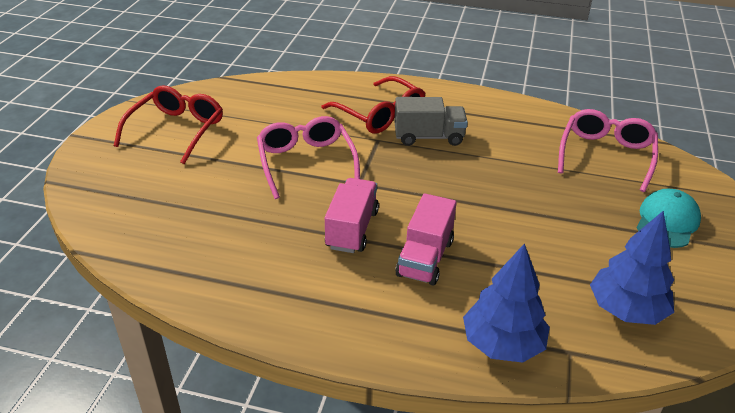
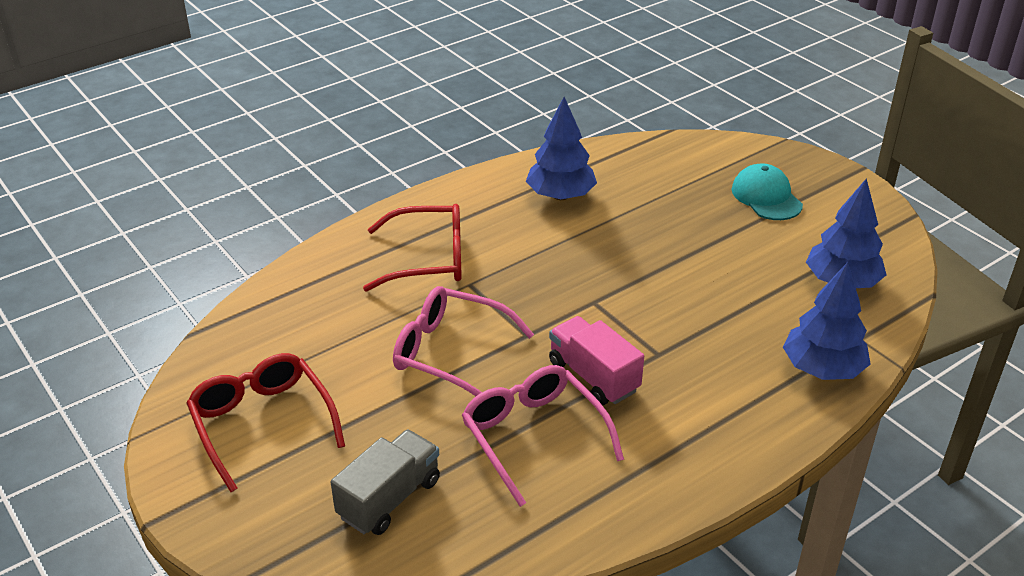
camera: 50 degrees left, 0 degrees up
(425, 258) = (680, 353): pink truck -> none
(428, 137) = (505, 250): grey truck -> grey truck (389, 498)
(515, 132) = (560, 195): none -> blue tree
(605, 155) = (652, 170): pink glasses -> pink glasses (534, 436)

